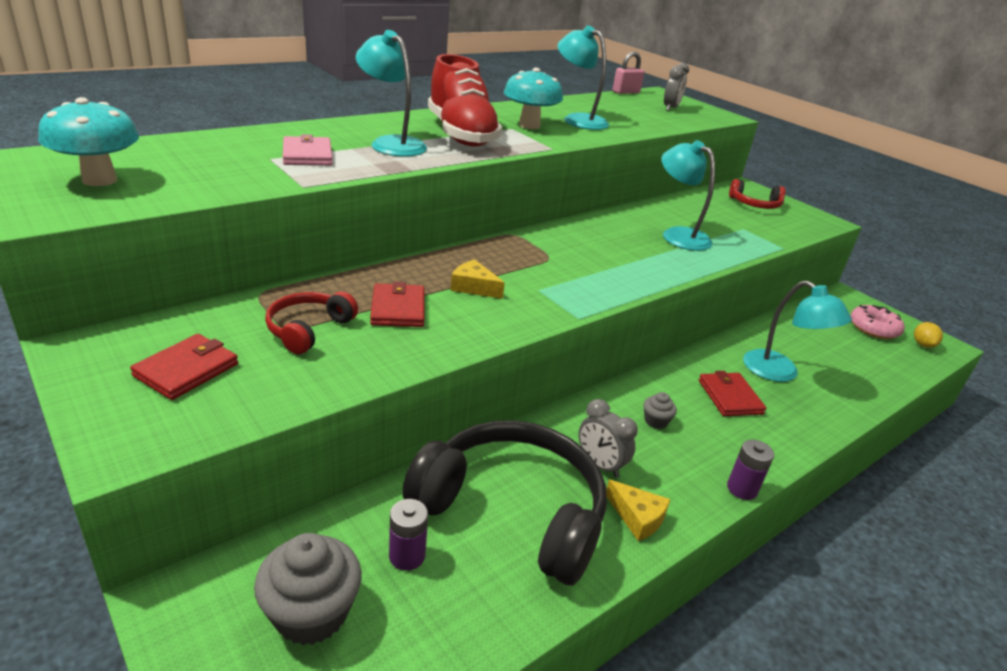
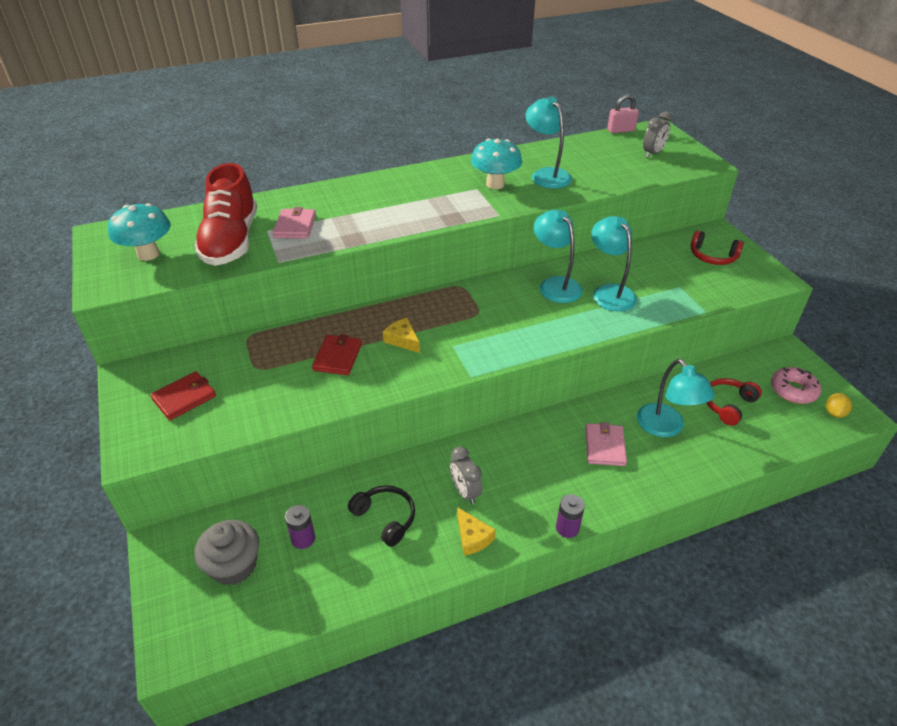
camera: 20 degrees right, 10 degrees up
(308, 329) = (270, 371): red headphones -> red headphones (728, 405)
(391, 143) = (365, 211): turquoise lamp -> turquoise lamp (555, 285)
(461, 134) = (428, 198): red shoe -> red shoe (231, 241)
(513, 510) = (385, 518): black headphones -> black headphones, size x0.49
(655, 421) = (528, 460): grey cupcake -> none
(730, 397) = (605, 446): red wallet -> pink wallet

